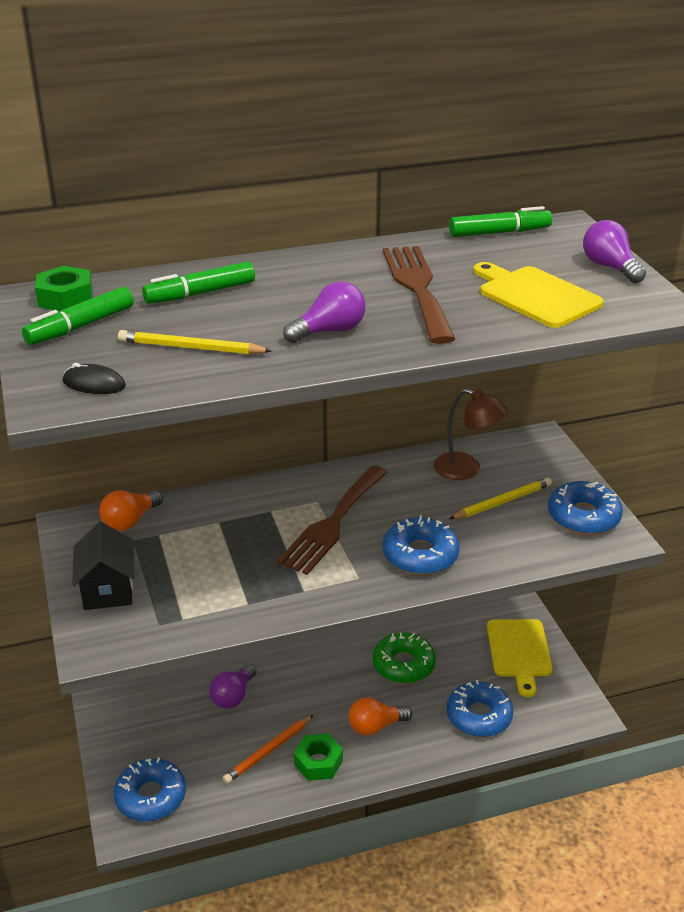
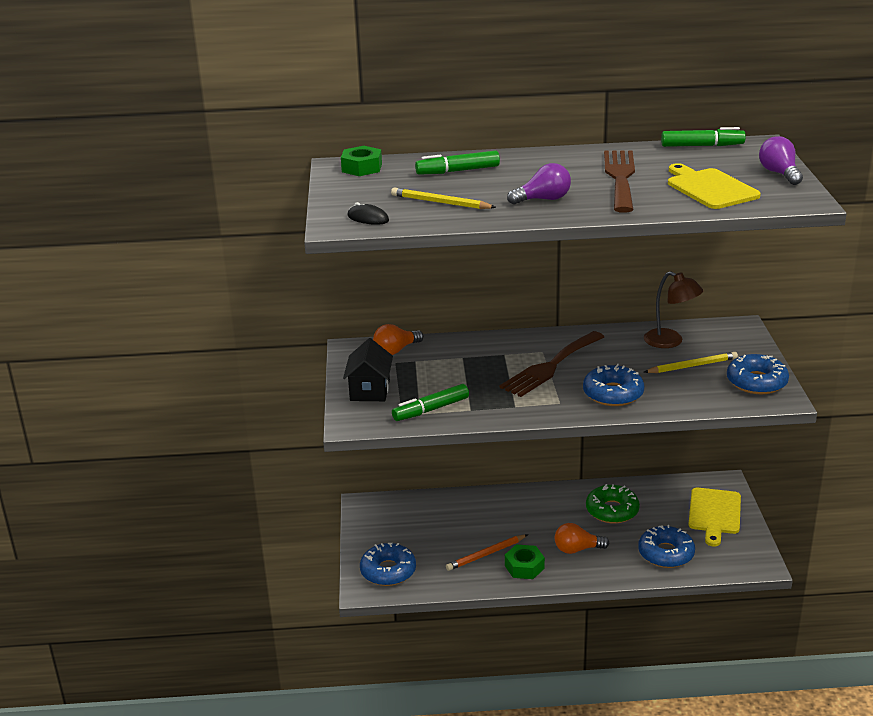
camera: 15 degrees right, 5 degrees down
(80, 326) = (367, 185): green marker -> green marker (431, 410)
(233, 696) = (467, 514): purple light bulb -> none

